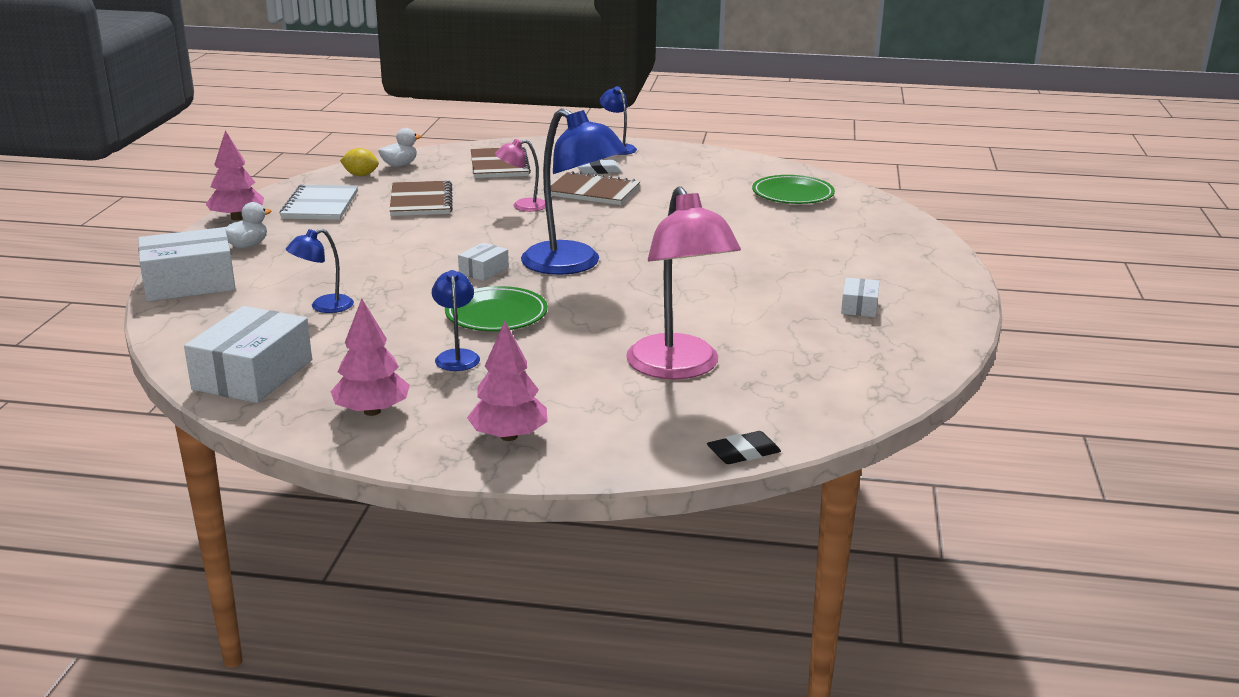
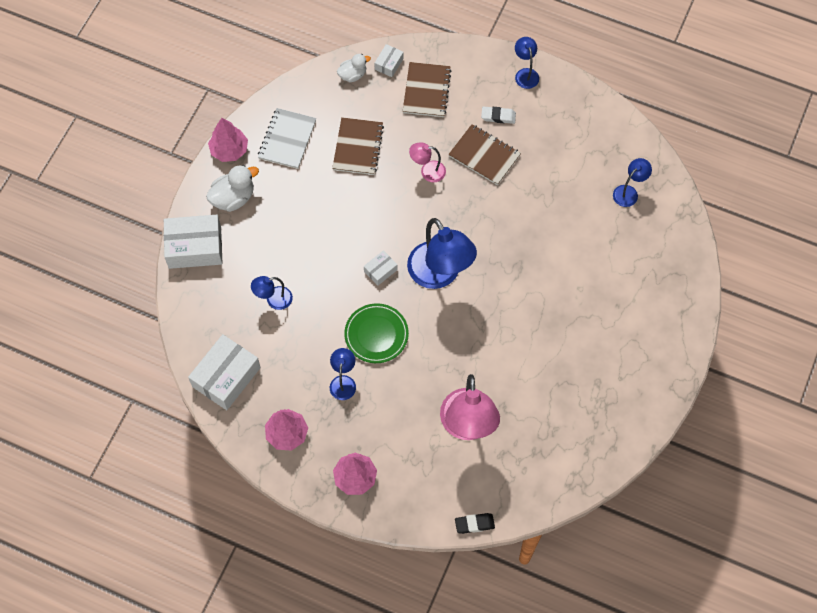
camera: 15 degrees right, 40 degrees up
(247, 246) = (233, 198): white duck -> white duck, size x1.54
(360, 175) = (322, 89): yellow lemon -> none
(792, 194) = (629, 192): green plate -> blue lamp
(859, 307) = (605, 376): white box -> white box (389, 64)

